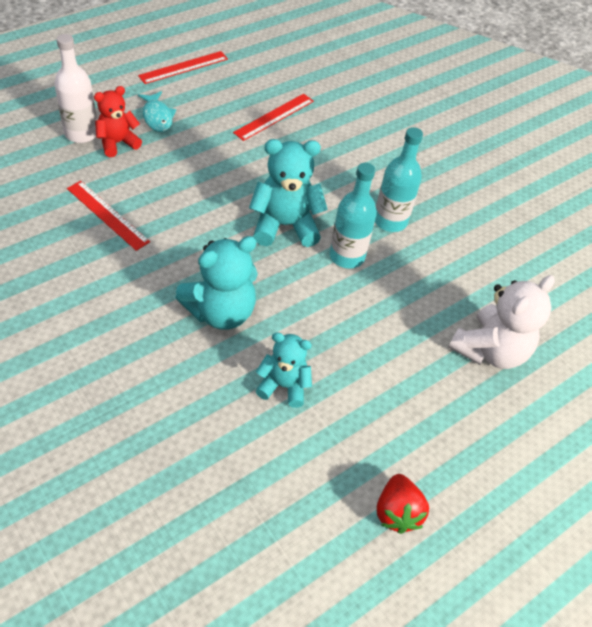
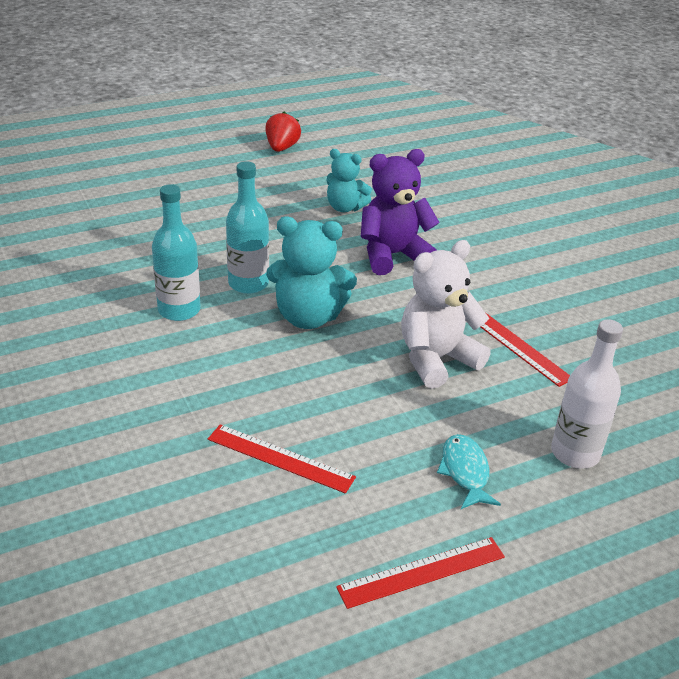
camera: 165 degrees left, 15 degrees down
(117, 143) = (520, 434): red teddy bear -> none
(221, 311) = (393, 255): turquoise teddy bear -> purple teddy bear
(274, 117) = (280, 458): red ruler -> red ruler turned 60 degrees clockwise
(490, 350) = (148, 207): white teddy bear -> white teddy bear (436, 359)

